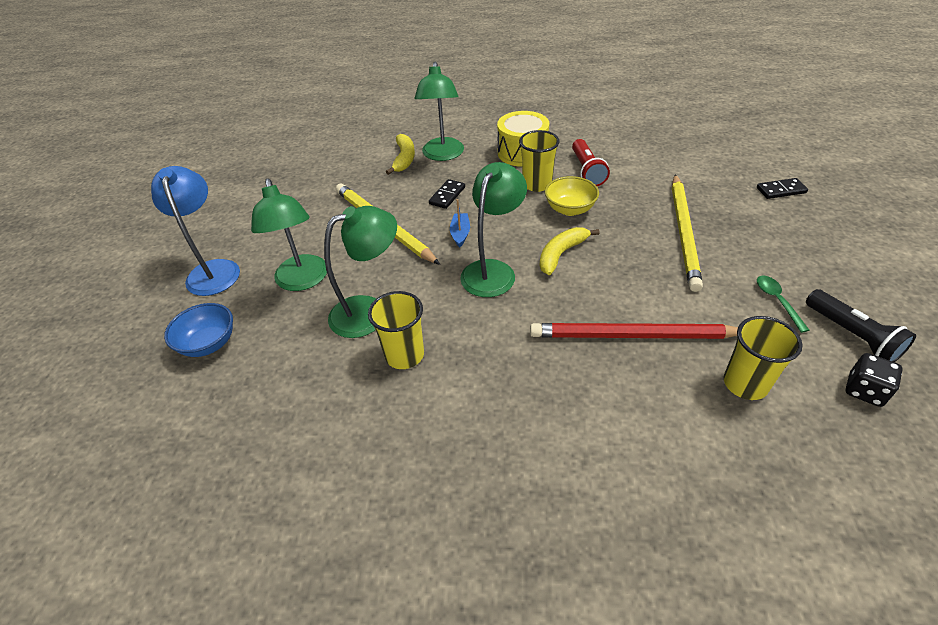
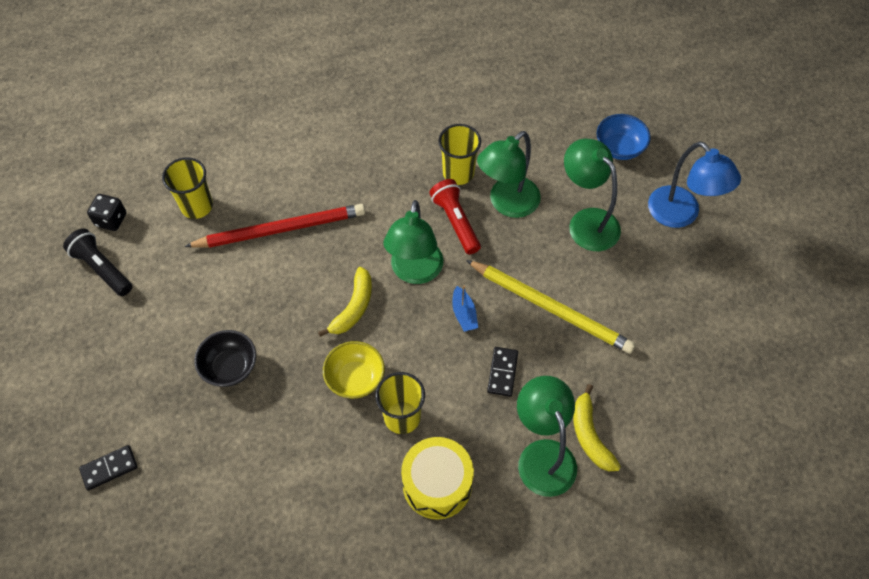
camera: 160 degrees right, 15 degrees up
(586, 171) = (345, 459): red flashlight -> red flashlight (455, 222)
(684, 232) = (230, 367): yellow pencil -> black bowl
(777, 301) = (154, 292): green spoon -> none

